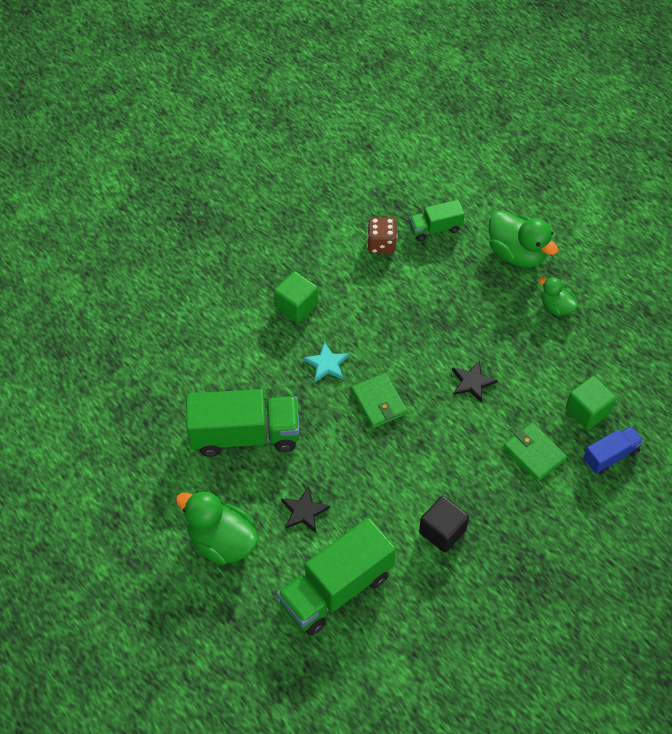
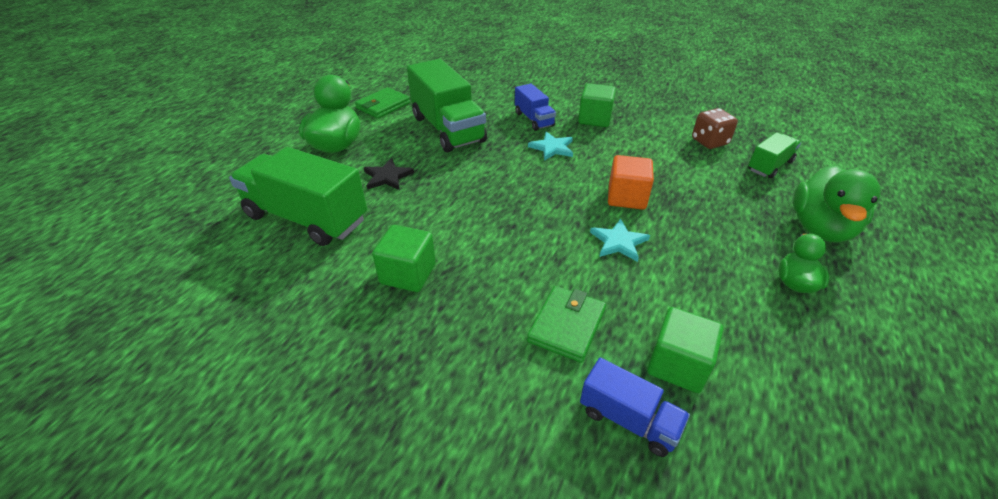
camera: 65 degrees right, 15 degrees down
(268, 355) = (534, 119): none -> blue truck
(379, 402) = (537, 186): green wallet -> green wallet (383, 106)
(425, 348) = (626, 197): none -> orange cube
(435, 228) = (769, 166): green truck -> green truck turned 90 degrees clockwise
(442, 531) = (408, 274): black cube -> green cube
(472, 382) = (618, 242): black star -> turquoise star

